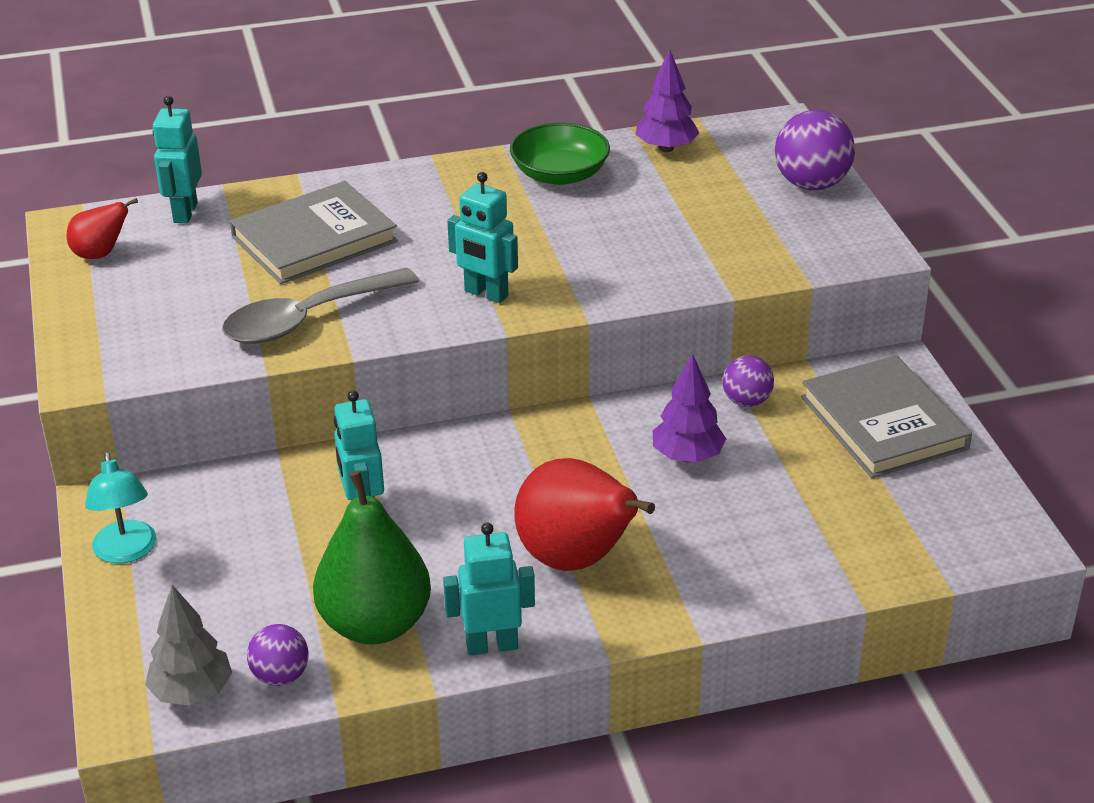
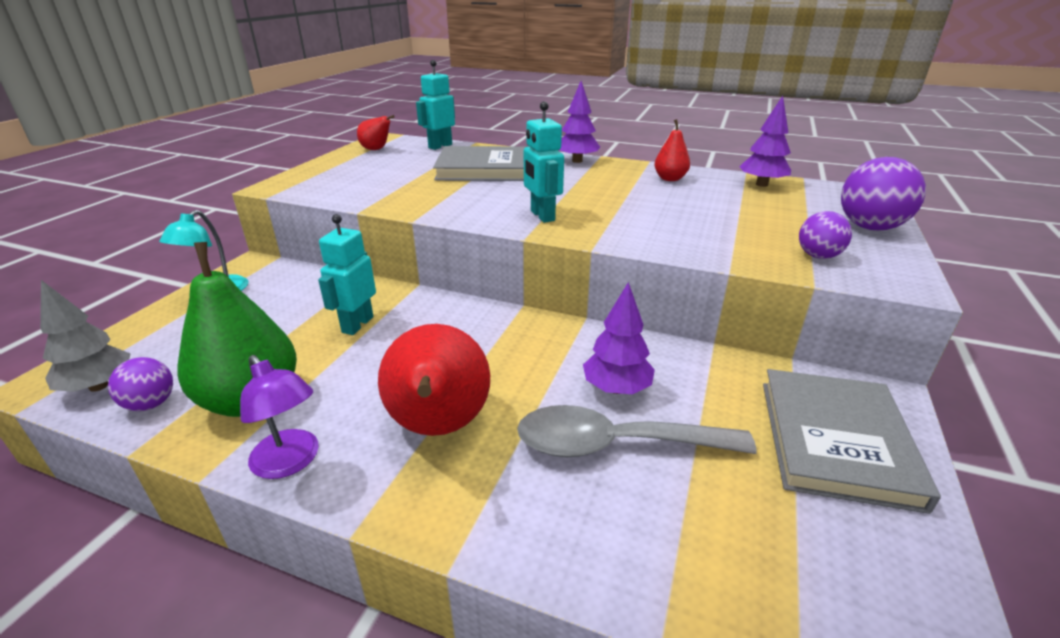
camera: 35 degrees right, 5 degrees down
(307, 319) = (421, 197): grey spoon -> grey spoon (615, 445)
(414, 178) = (577, 161): none -> purple tree
(492, 645) = (291, 462): turquoise robot -> purple lamp
(560, 174) = (670, 179): green bowl -> red pear
(746, 401) = (708, 368): purple ball -> purple ball (818, 256)

